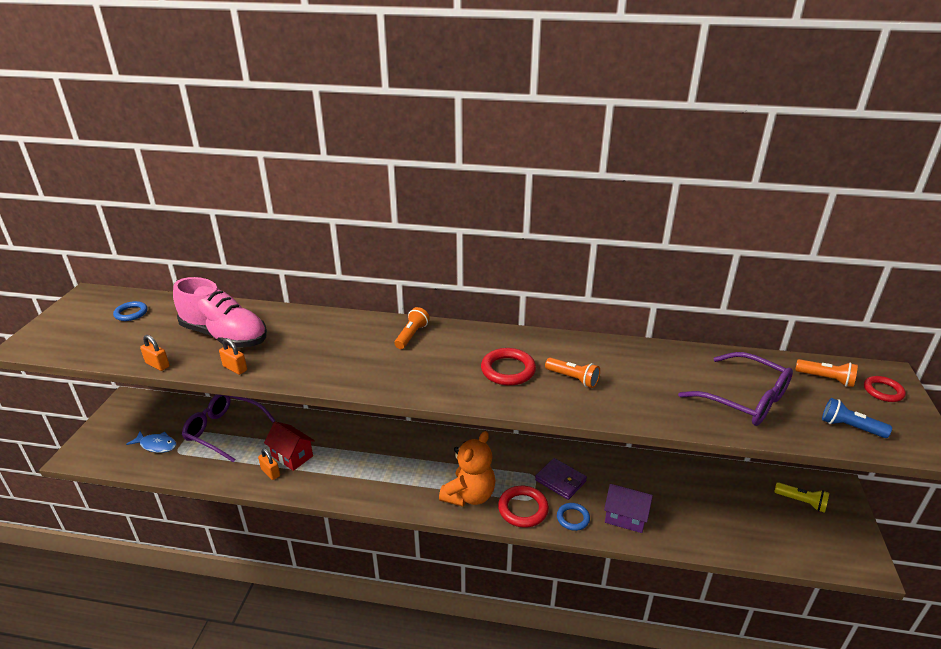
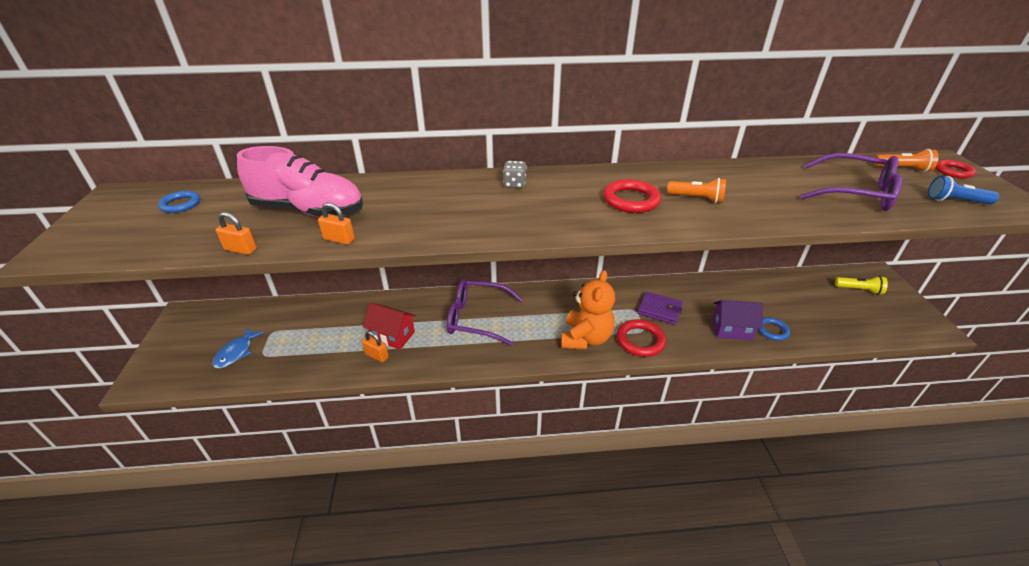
camera: 15 degrees left, 5 degrees up
(157, 445) = (236, 352): blue fish -> blue fish turned 105 degrees clockwise
(224, 430) = (308, 325): purple glasses -> purple glasses (477, 318)
(411, 335) = (514, 184): orange flashlight -> grey dice
(573, 518) = (688, 339): blue ring -> blue ring (772, 330)

